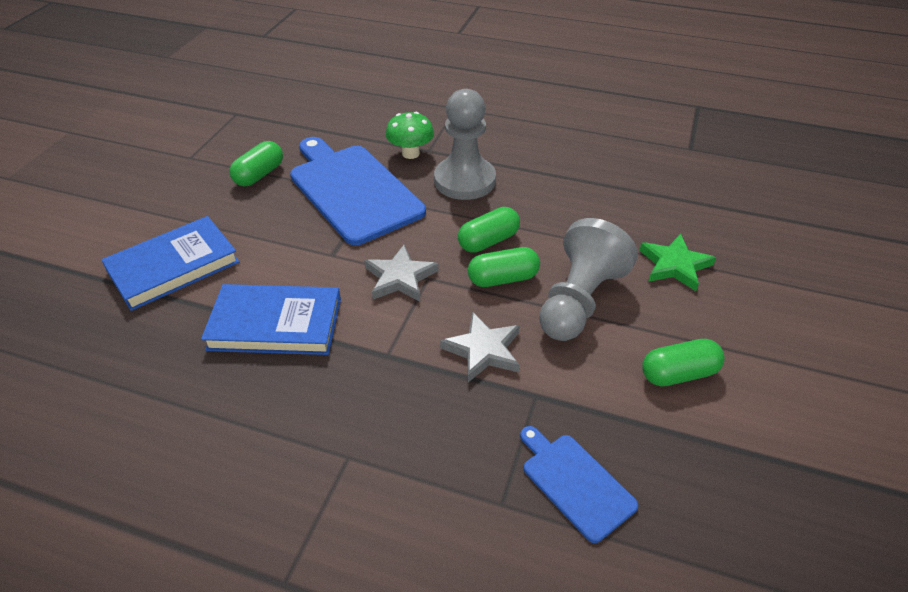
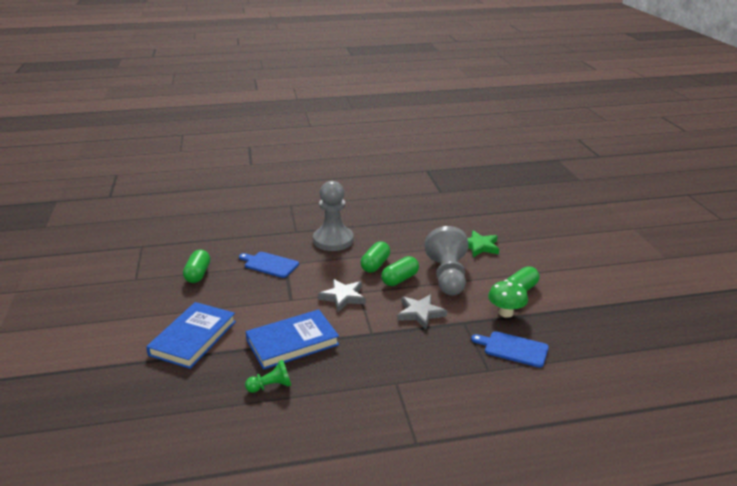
camera: 30 degrees left, 15 degrees down
(191, 382) = (271, 386): none -> green pawn
(353, 190) = (269, 264): blue cutting board -> blue cutting board, size x0.51
(410, 153) = (286, 236): green mushroom -> green mushroom (506, 313)

